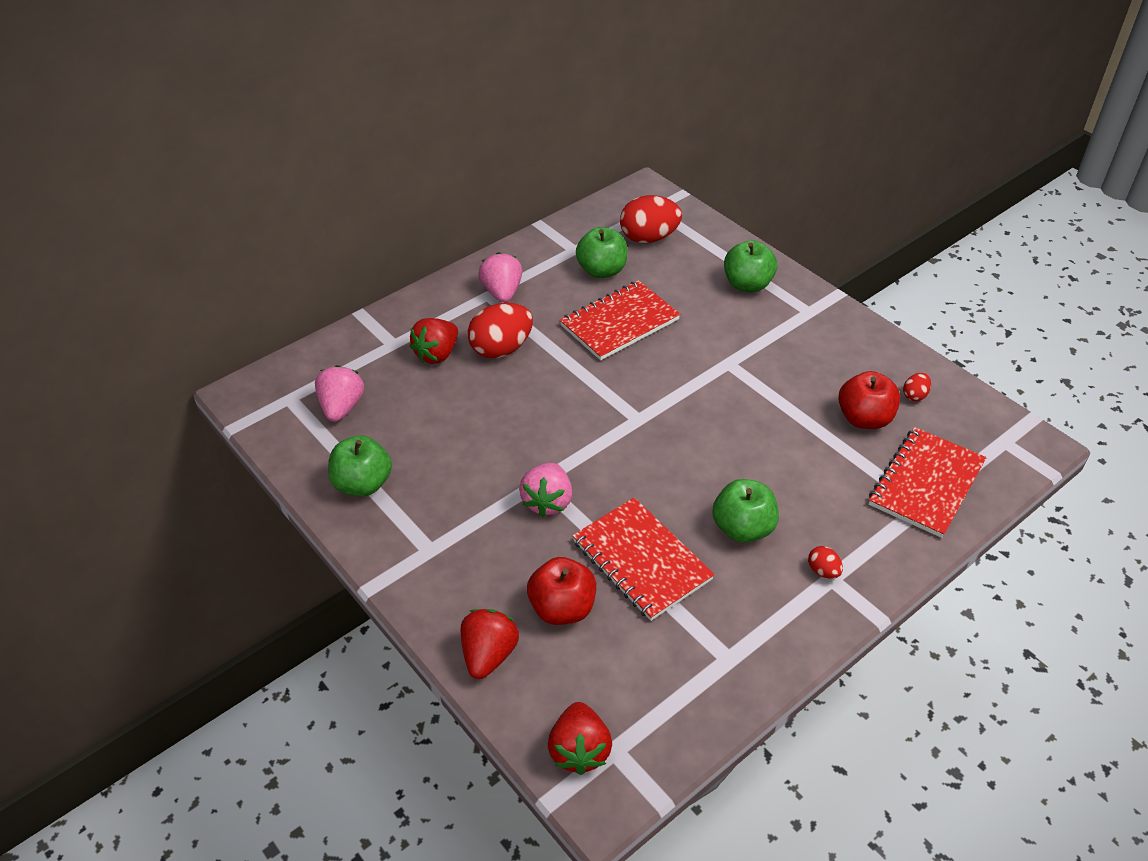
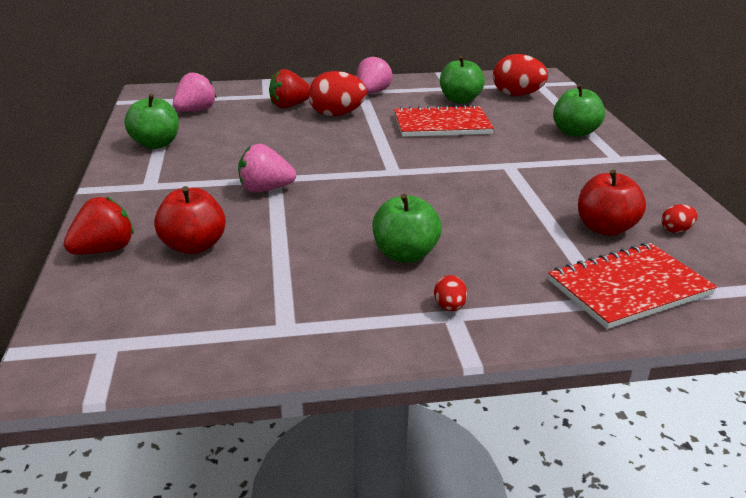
camera: 30 degrees right, 15 degrees down
(548, 501) = (265, 189): pink strawberry -> pink strawberry turned 45 degrees clockwise
(579, 750) = (82, 332): red strawberry -> none
(641, 560) = (292, 243): red notebook -> none

